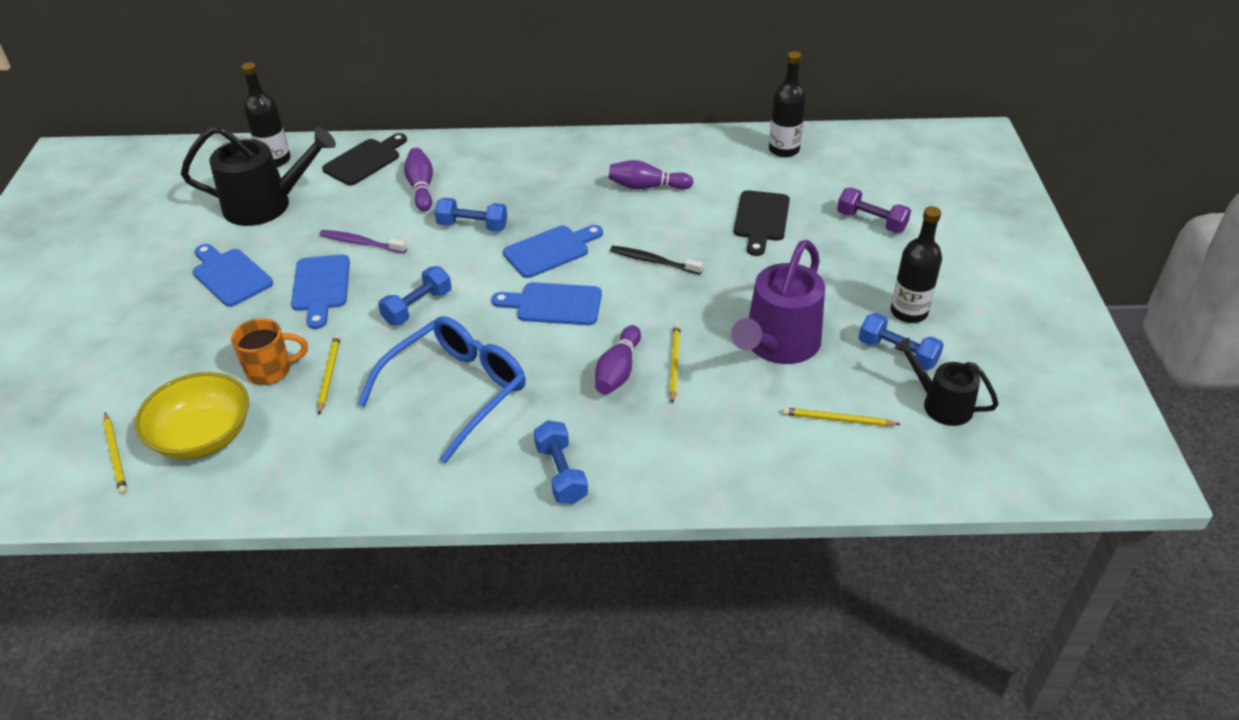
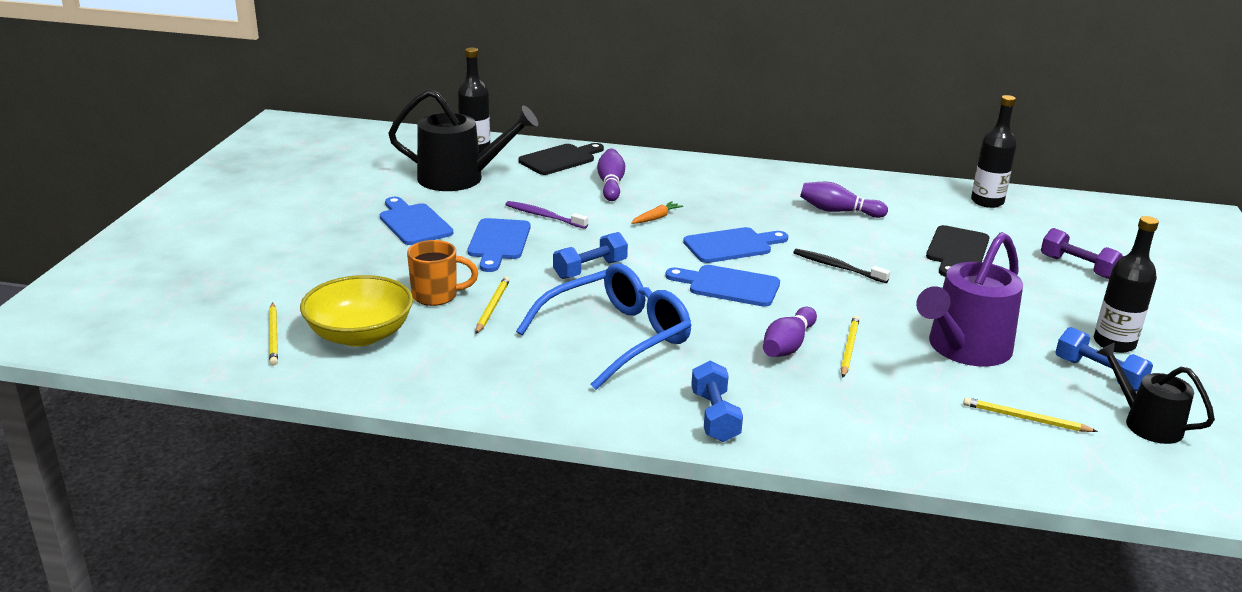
camera: 10 degrees right, 15 degrees down
(472, 226) = (656, 218): blue dumbbell -> orange carrot

